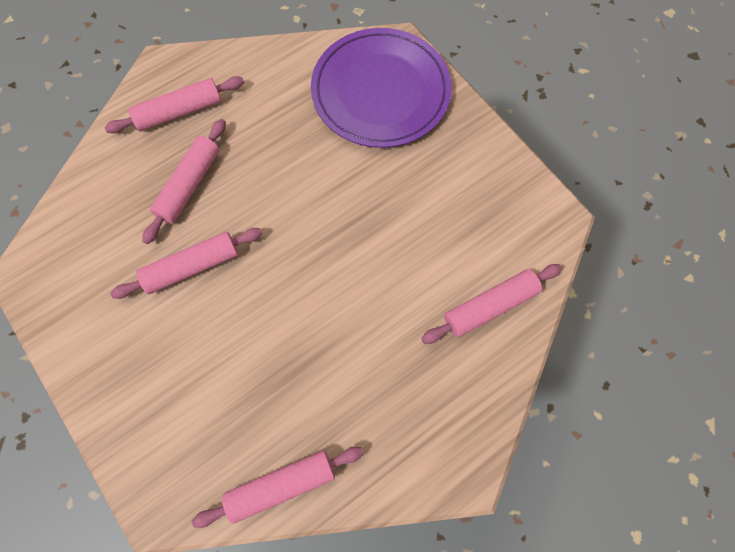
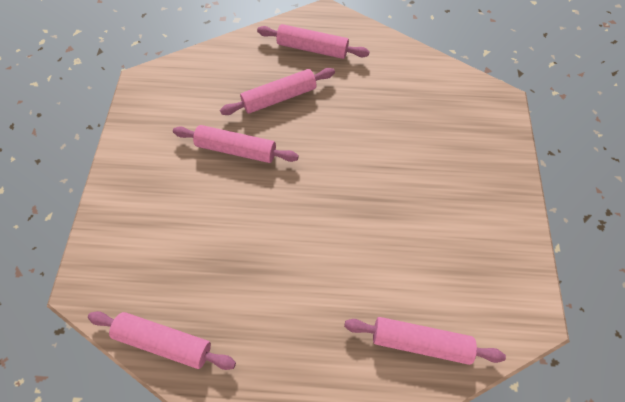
camera: 40 degrees right, 5 degrees down
(381, 91) = (462, 124): purple plate -> none

